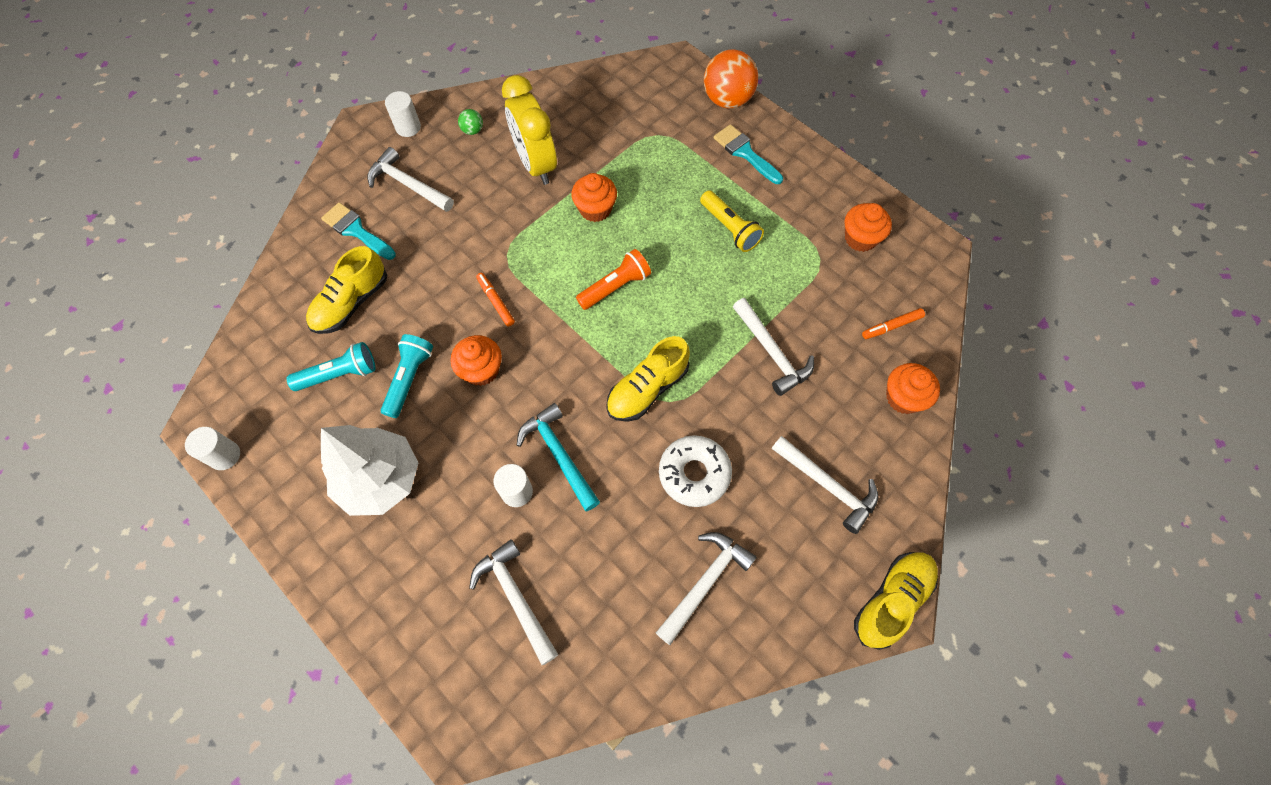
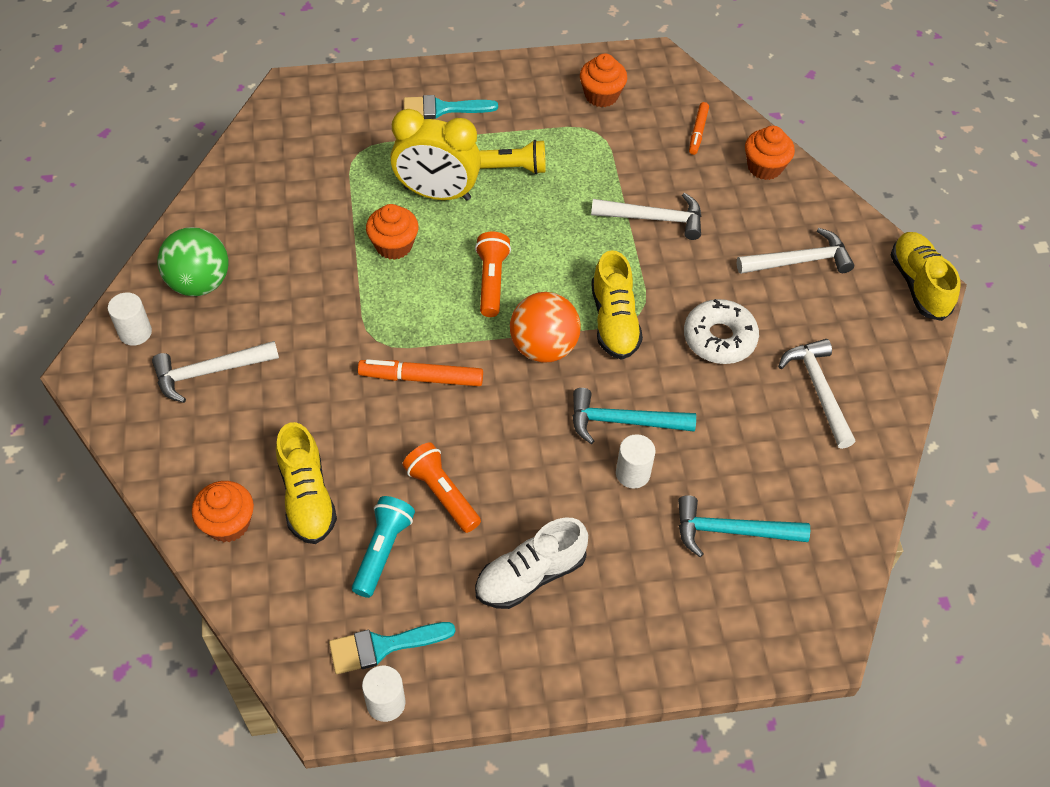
camera: 55 degrees left, 10 degrees down
(356, 230) = (221, 447): turquoise brush -> turquoise brush (383, 646)
(380, 479) = (530, 575): white tree -> white shoe
(409, 379) = (442, 494): turquoise flashlight -> orange flashlight
(473, 130) = (199, 283): green ball -> green ball, size x2.24
(481, 370) = (485, 431): orange cupcake -> orange cupcake (228, 523)
(496, 302) = (421, 378): orange marker -> orange marker, size x1.60
(516, 598) = (732, 531): white hammer -> turquoise hammer
(536, 164) = (295, 258): yellow clock -> yellow clock (437, 193)
(727, 100) = (373, 83): orange ball -> orange ball (543, 347)

